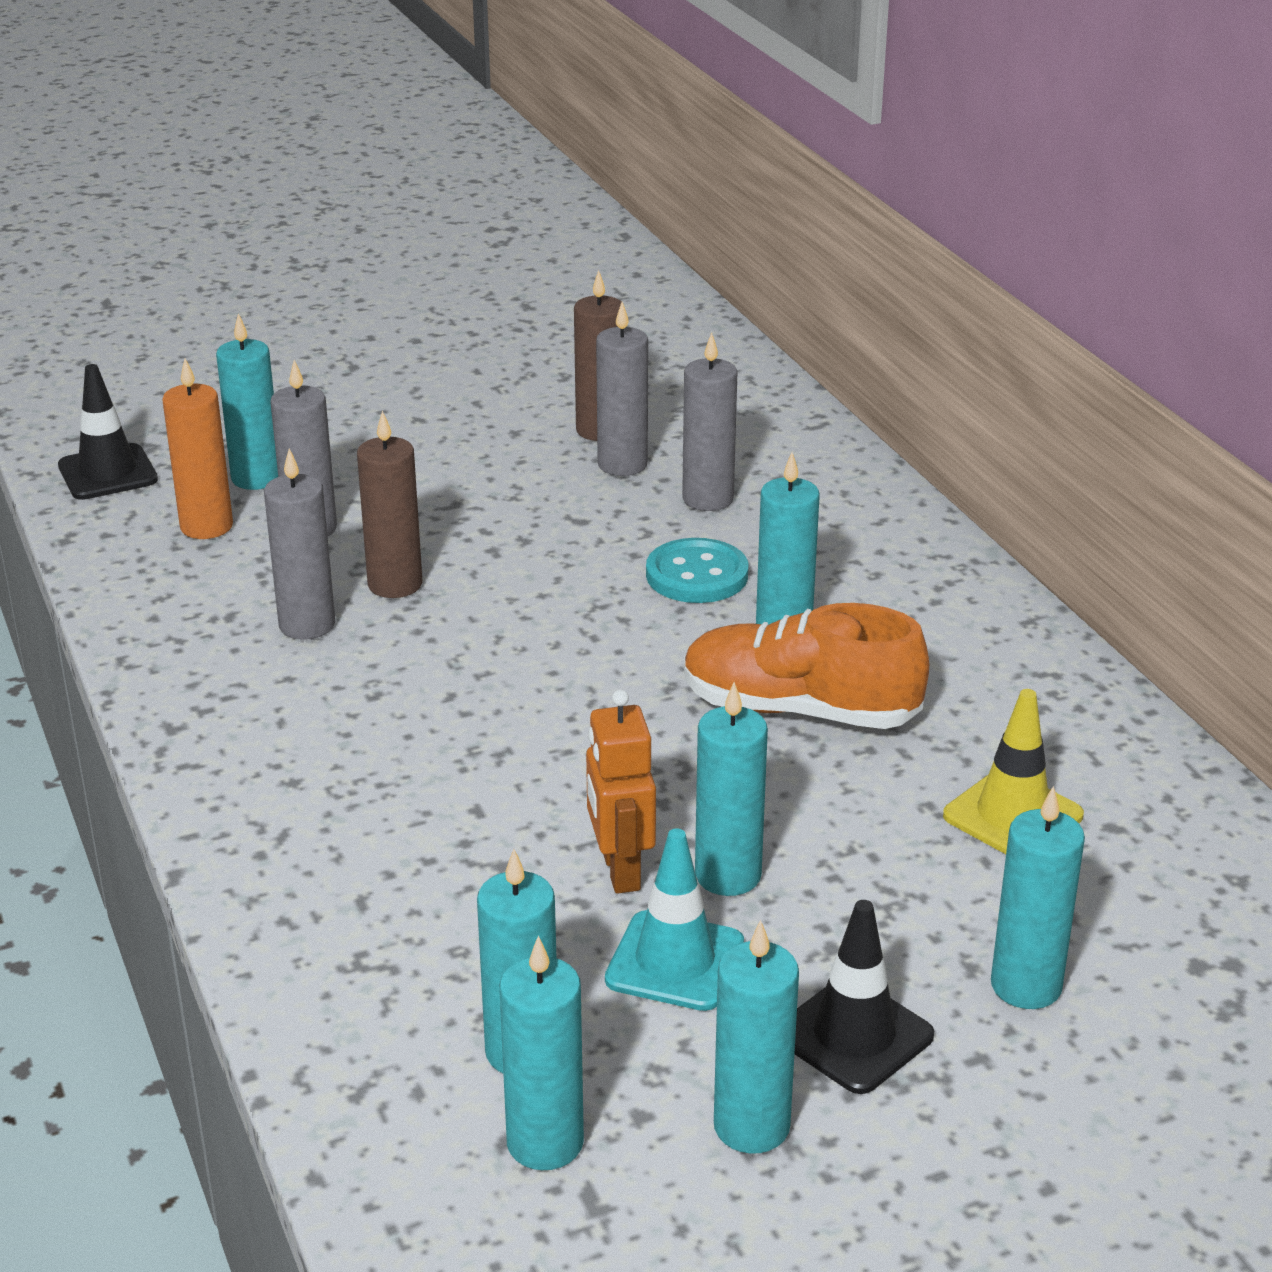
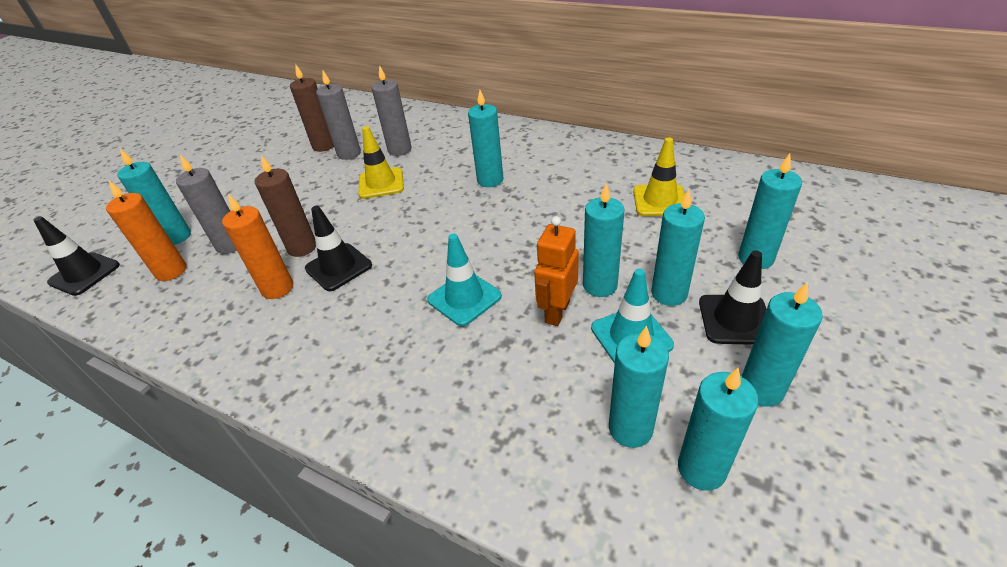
camera: 35 degrees left, 10 degrees up
(307, 625) = (277, 288): grey candle -> orange candle
(411, 640) = (338, 267): none -> black traffic cone
(522, 779) = (464, 298): none -> turquoise traffic cone
(611, 543) = (381, 183): none -> yellow traffic cone
(620, 871) = (557, 312): orange robot -> orange robot turned 75 degrees clockwise
(697, 575) = (431, 178): turquoise button -> none
(799, 710) = (536, 206): orange shoe -> none
(811, 946) = (669, 294): none -> turquoise candle

